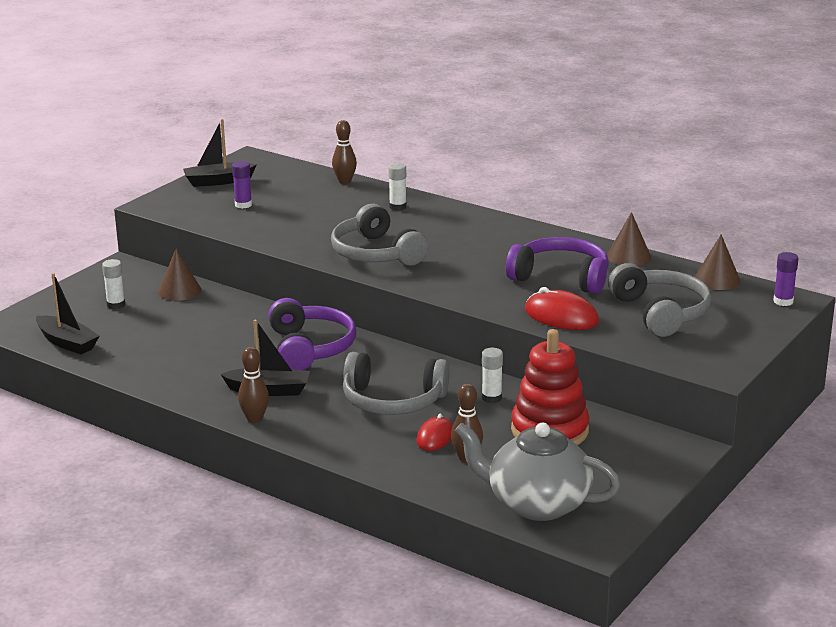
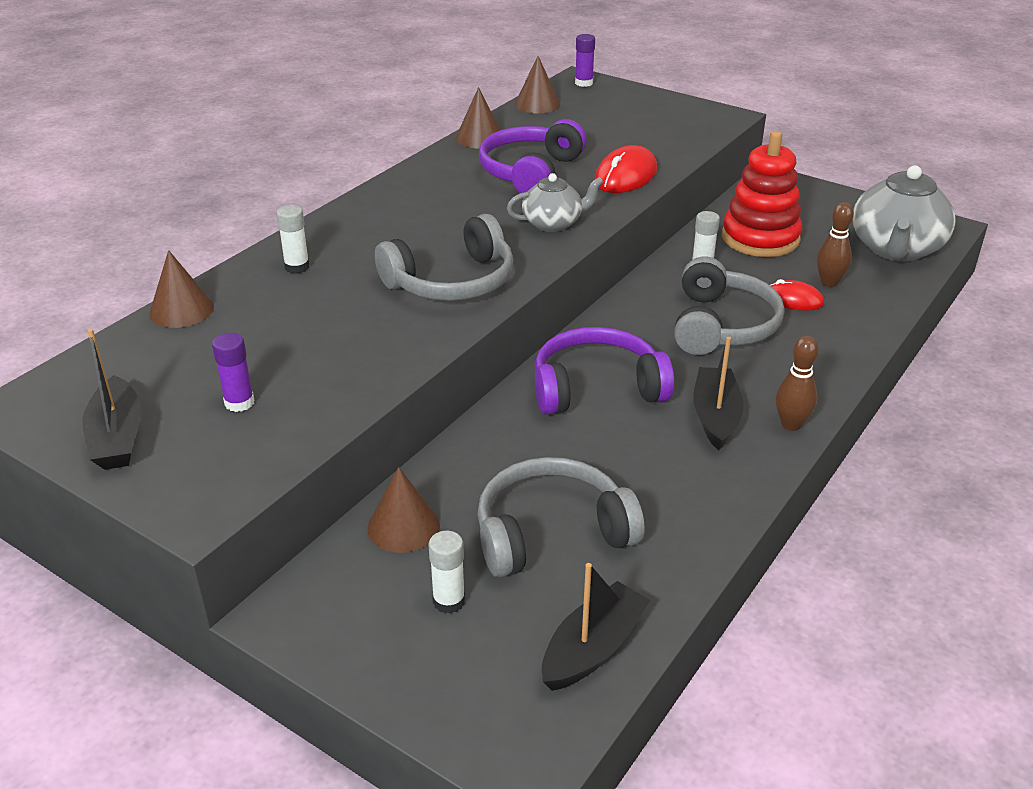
camera: 90 degrees left, 10 degrees up
(344, 181) = (181, 310): brown bowling pin -> brown cone
(467, 286) = (553, 223): none -> grey teapot
(661, 313) = (612, 131): grey headphones -> grey headphones (551, 532)

